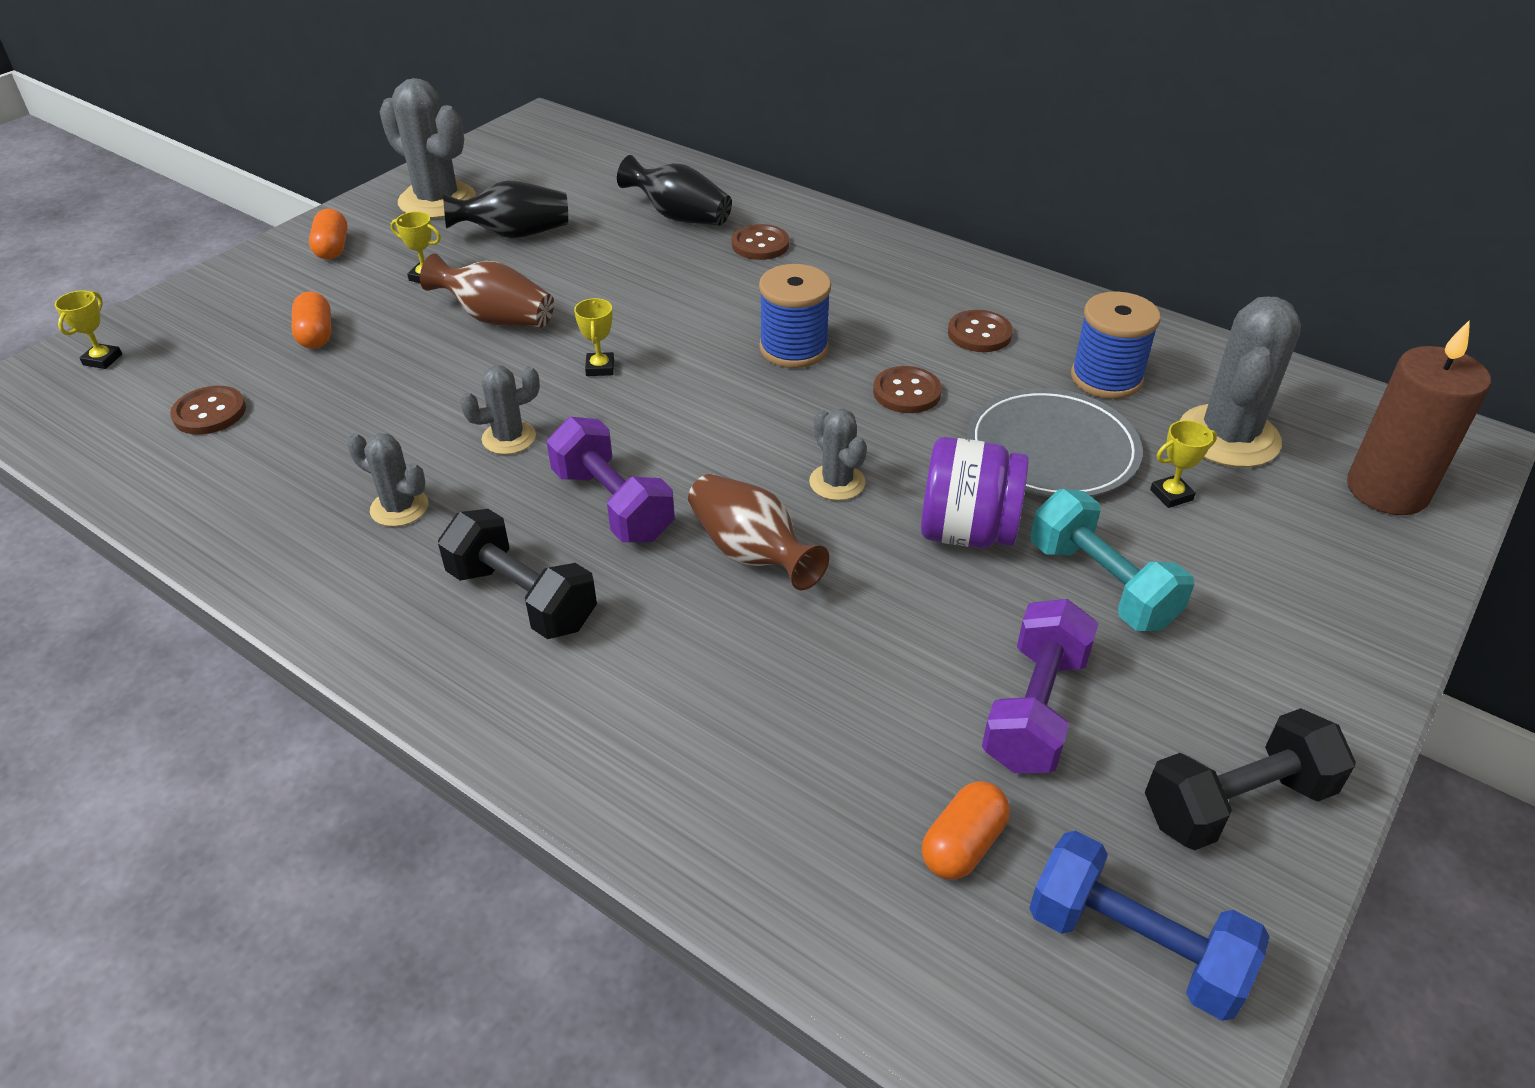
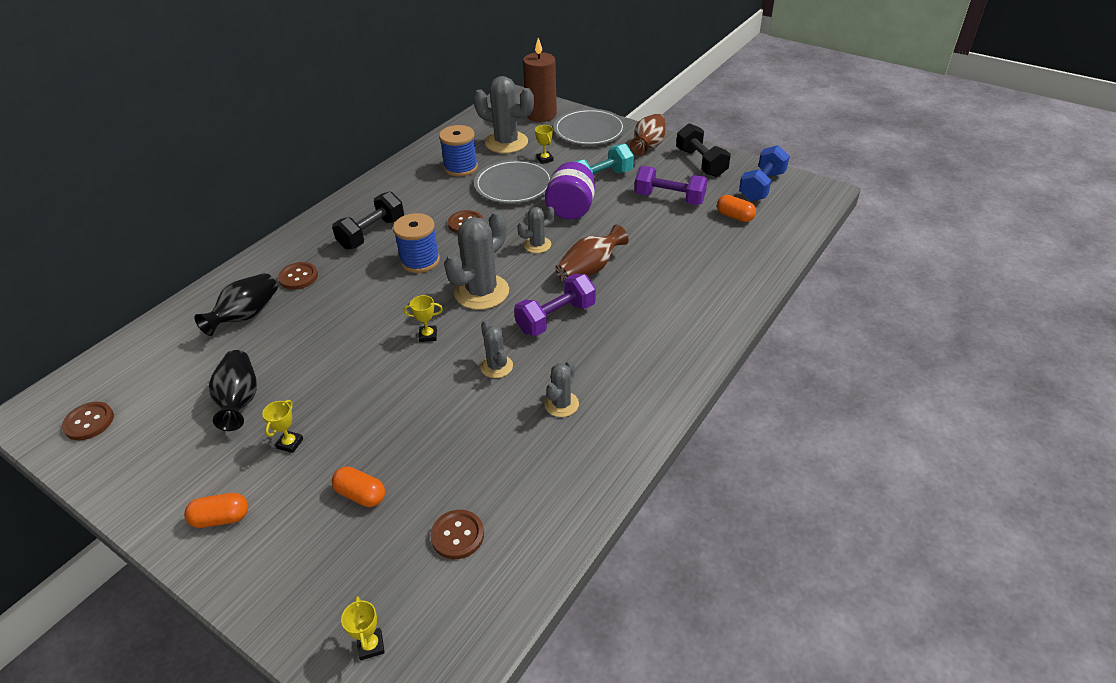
camera: 90 degrees left, 0 degrees up
(102, 360) = (371, 645): yellow trophy -> yellow trophy turned 60 degrees clockwise
(316, 335) = (361, 495): orange capsule -> orange capsule turned 45 degrees clockwise
(437, 201) = (160, 460): grey cactus -> grey cactus (481, 292)
(496, 318) = (360, 393): brown vase -> brown vase (648, 146)
(522, 598) = (629, 342): black dumbbell -> black dumbbell (372, 233)
(979, 333) = (416, 200): brown button -> brown button (89, 422)
(1339, 574) = (589, 130): none -> grey plate

